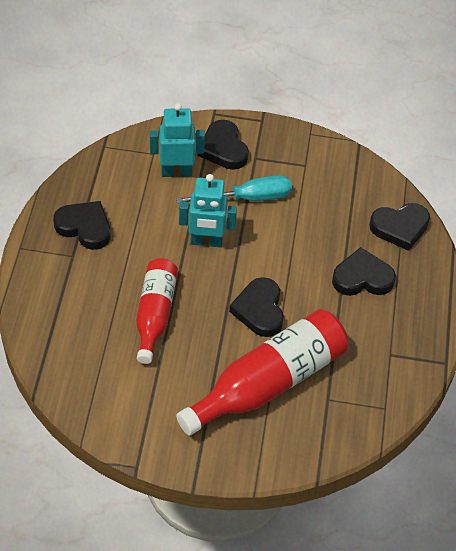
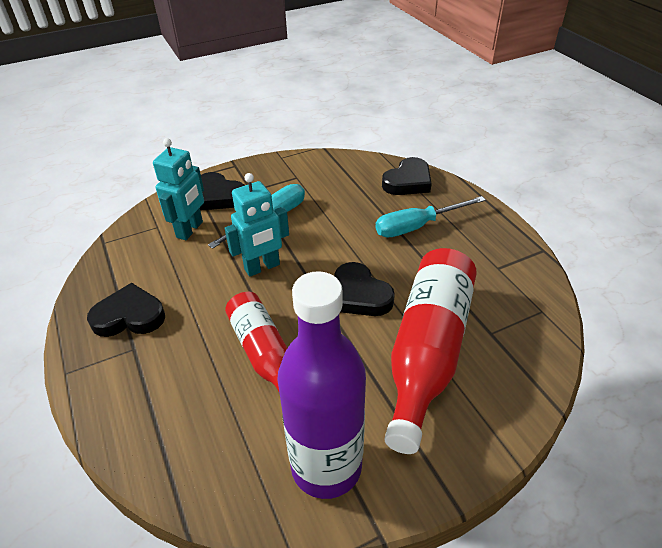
camera: 30 degrees left, 10 degrees down
(137, 411) = (326, 466): none -> purple bottle
(176, 172) = (190, 230): turquoise robot -> turquoise robot turned 150 degrees clockwise
(362, 278) = (417, 226): black heart -> turquoise screwdriver

